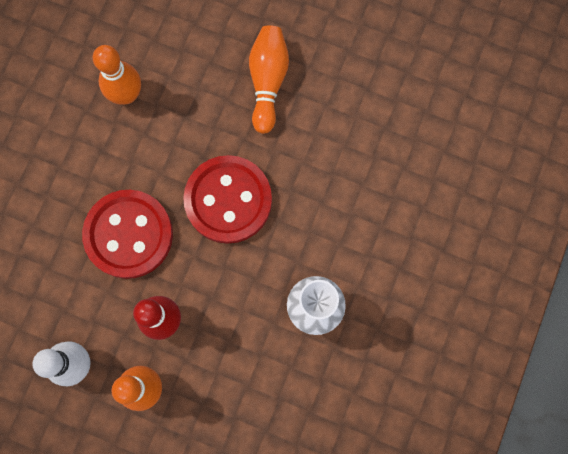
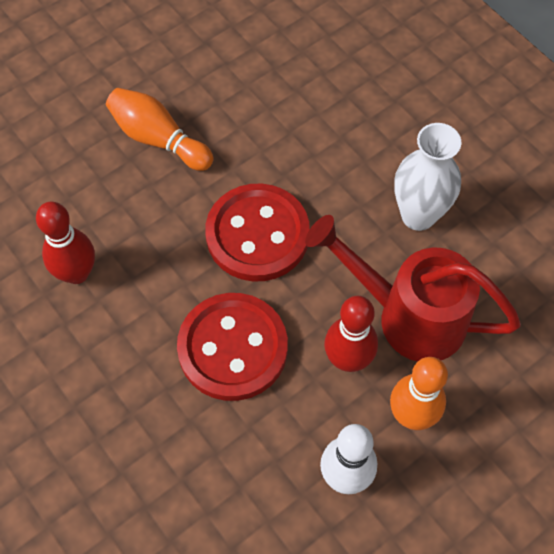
camera: 60 degrees left, 15 degrees down
(127, 95) = (77, 273): orange bowling pin -> red bowling pin
(223, 345) = (408, 316): none -> red watering can

